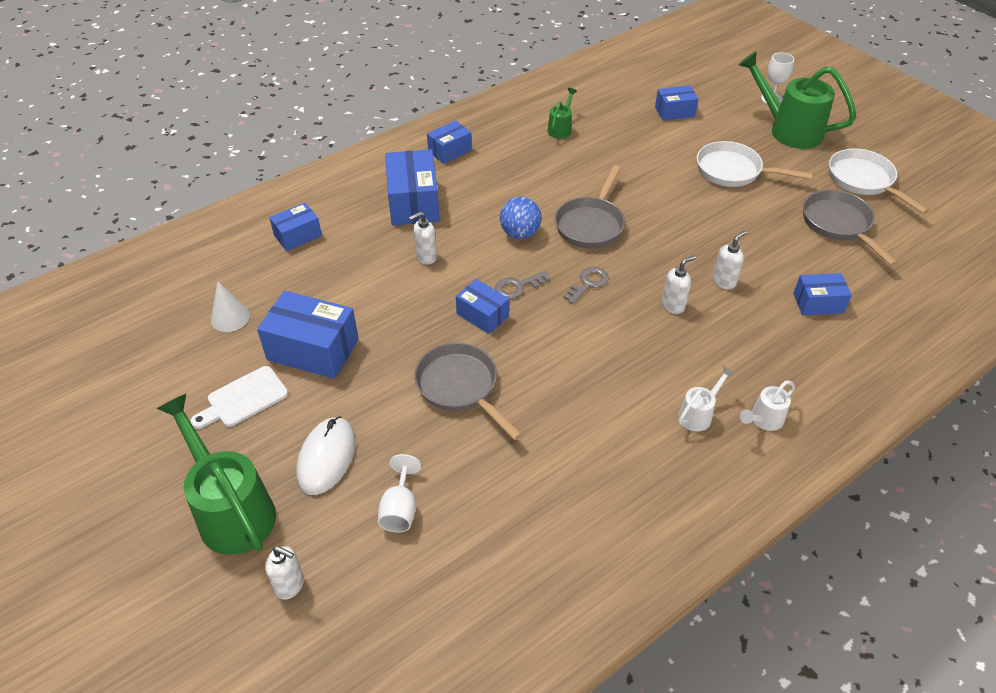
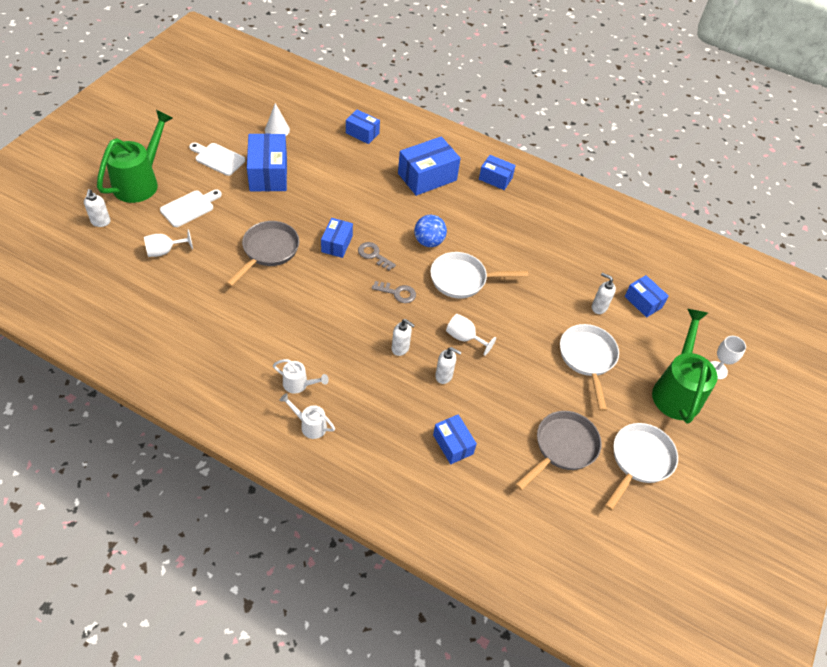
camera: 60 degrees right, 5 degrees up
(326, 457) = (189, 207): white mouse -> white cutting board
(425, 257) = (376, 199): white soap dispenser -> white soap dispenser (598, 307)
(561, 129) = (566, 234): green watering can -> none
(591, 224) = (463, 279): grey pan -> white pan
(676, 249) = (464, 338): none -> white goblet

